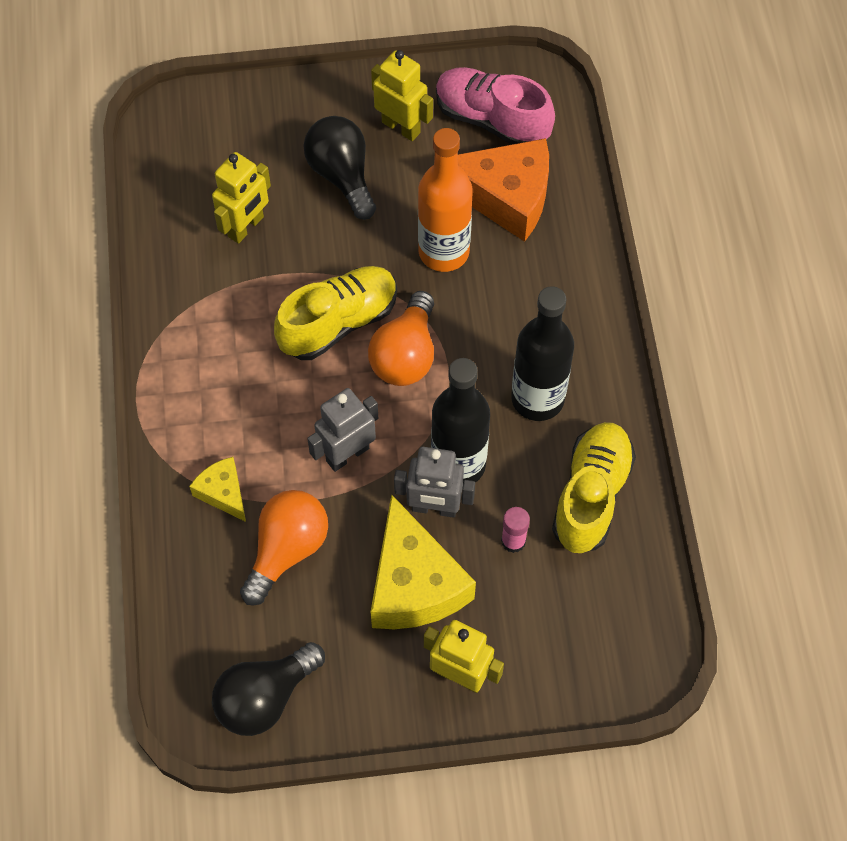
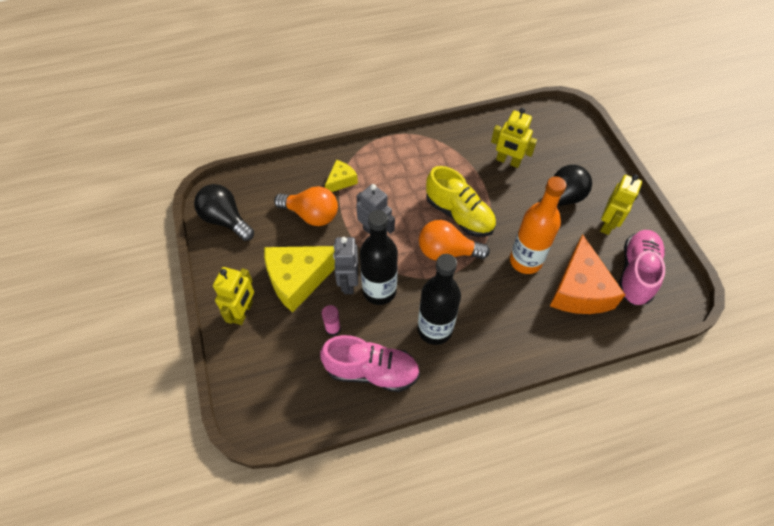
camera: 80 degrees right, 5 degrees down
(591, 495) = (372, 371): yellow shoe -> pink shoe

